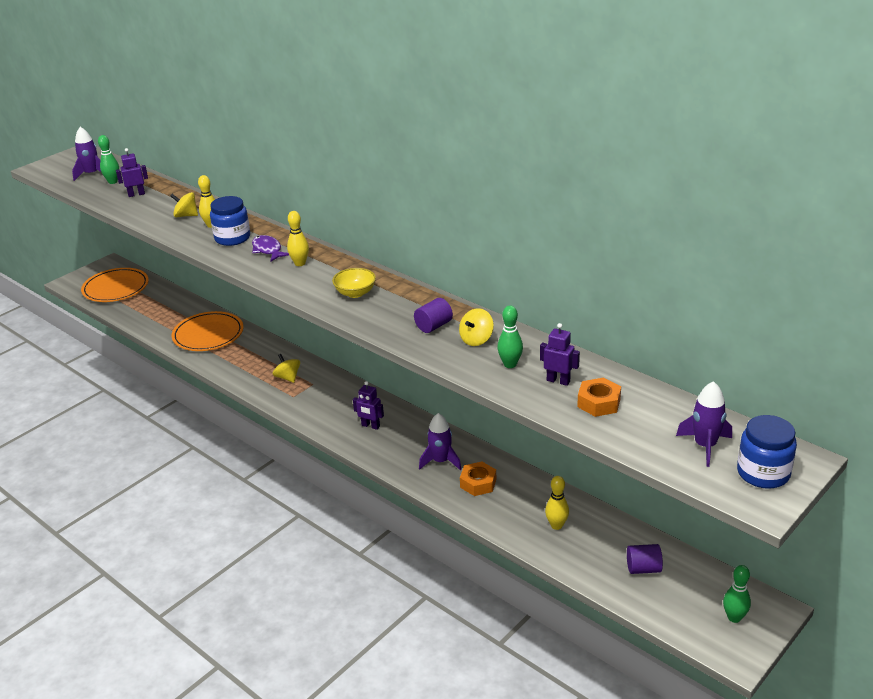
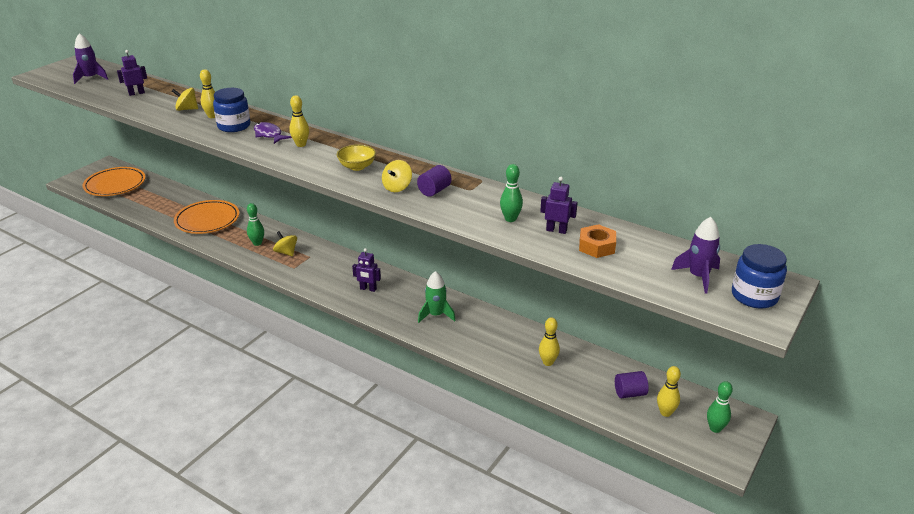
camera: 10 degrees left, 0 degrees up
(113, 182) = (112, 84): green bowling pin -> green bowling pin (257, 243)
(440, 461) = (436, 315): purple rocket -> green rocket
(476, 339) = (475, 200): yellow spinning top -> yellow spinning top (397, 187)
(478, 483) = (472, 331): orange nut -> none
(680, 594) = (665, 412): none -> yellow bowling pin

